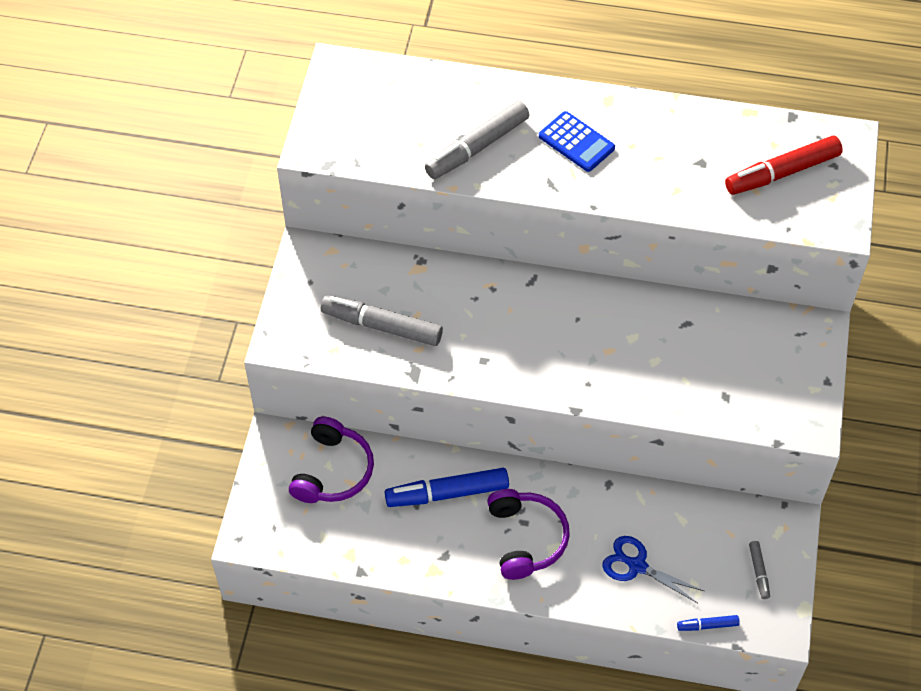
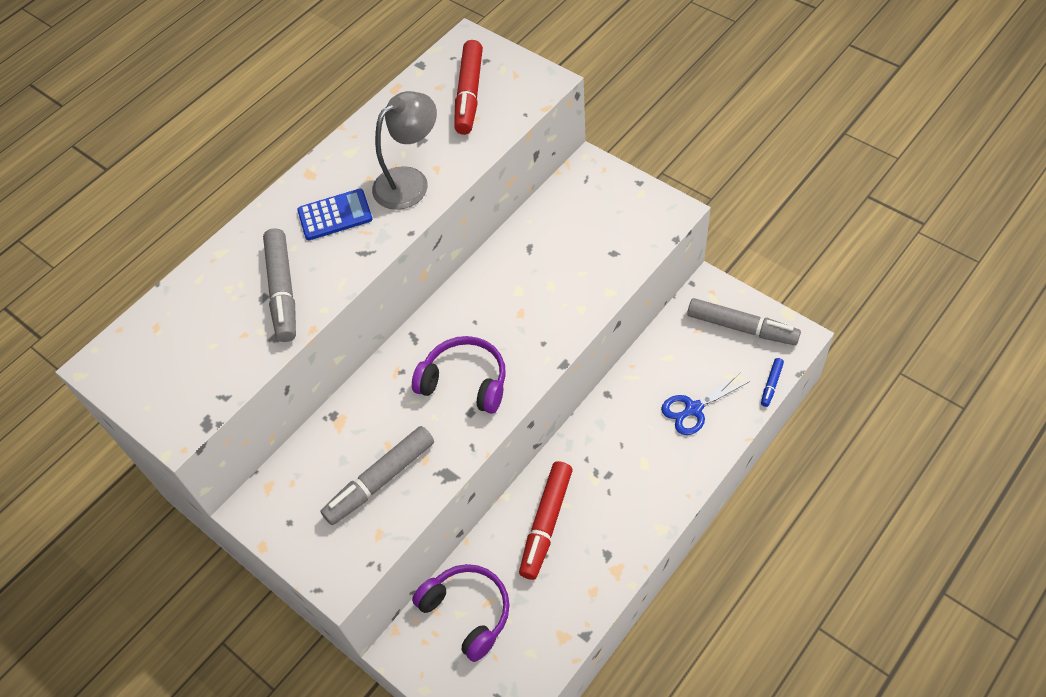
camera: 55 degrees left, 0 degrees up
(447, 493) = (546, 523): blue marker -> red marker
(526, 538) = (624, 480): purple headphones -> purple headphones (465, 382)
(649, 178) = (410, 181): none -> grey lamp
(759, 572) = (741, 327): grey marker -> grey marker, size x2.10

